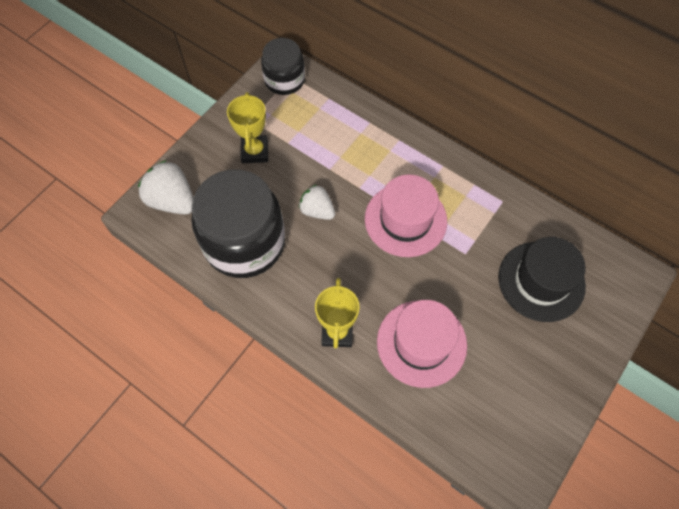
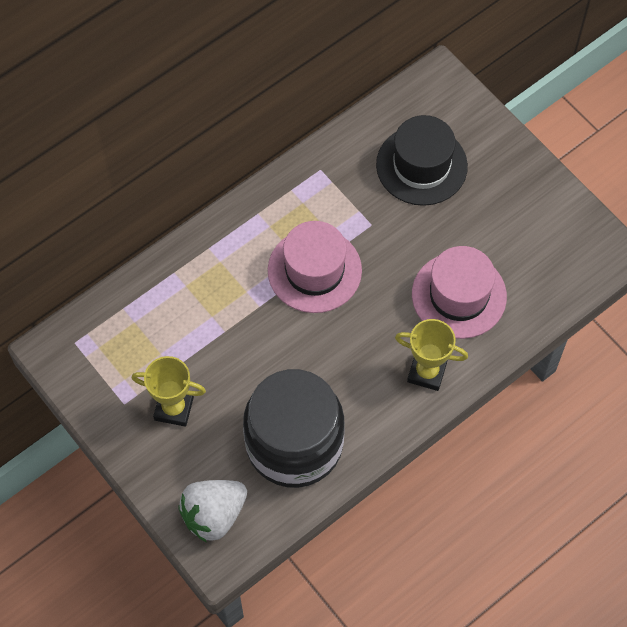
camera: 75 degrees left, 0 degrees up
(284, 80) = (77, 352): black jar -> none
(317, 210) = (276, 358): white strawberry -> none

